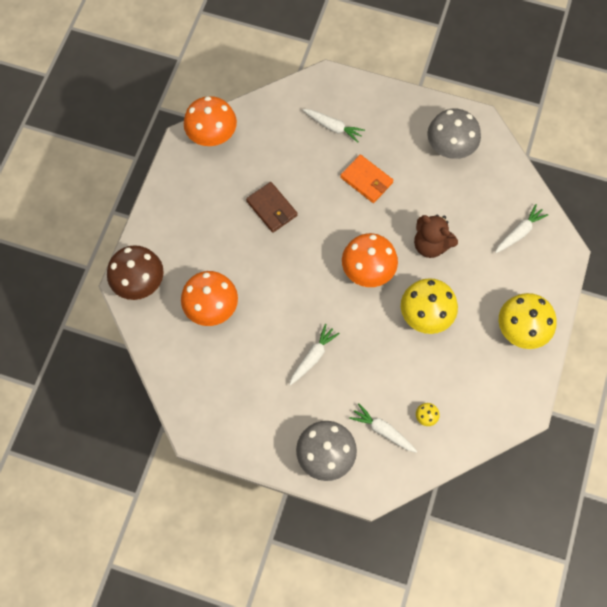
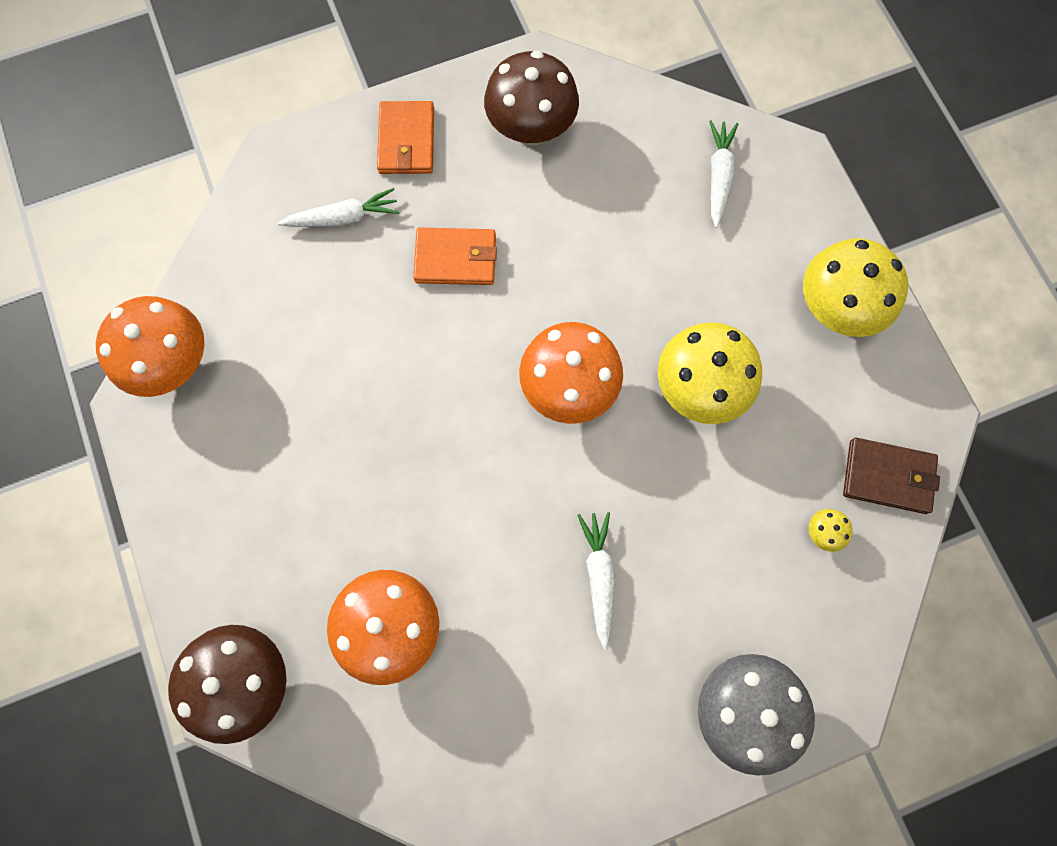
camera: 40 degrees left, 5 degrees up
(272, 208) = (354, 404): brown wallet -> brown wallet (888, 477)
(383, 430) = (784, 602): white carrot -> none
(389, 113) = (406, 141): none -> orange wallet
(431, 245) = (620, 283): brown teddy bear -> none
(449, 148) = (531, 130): grey mushroom -> brown mushroom

